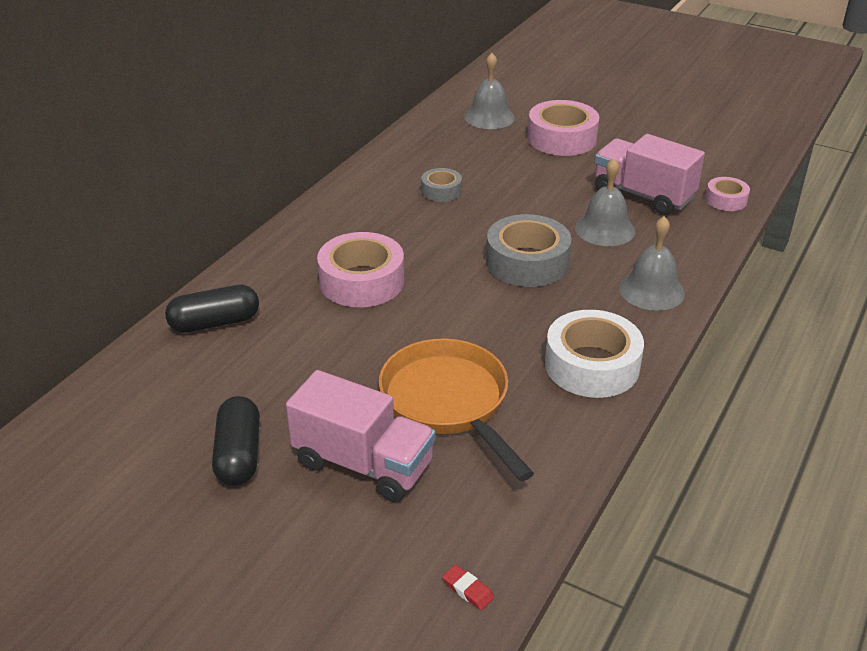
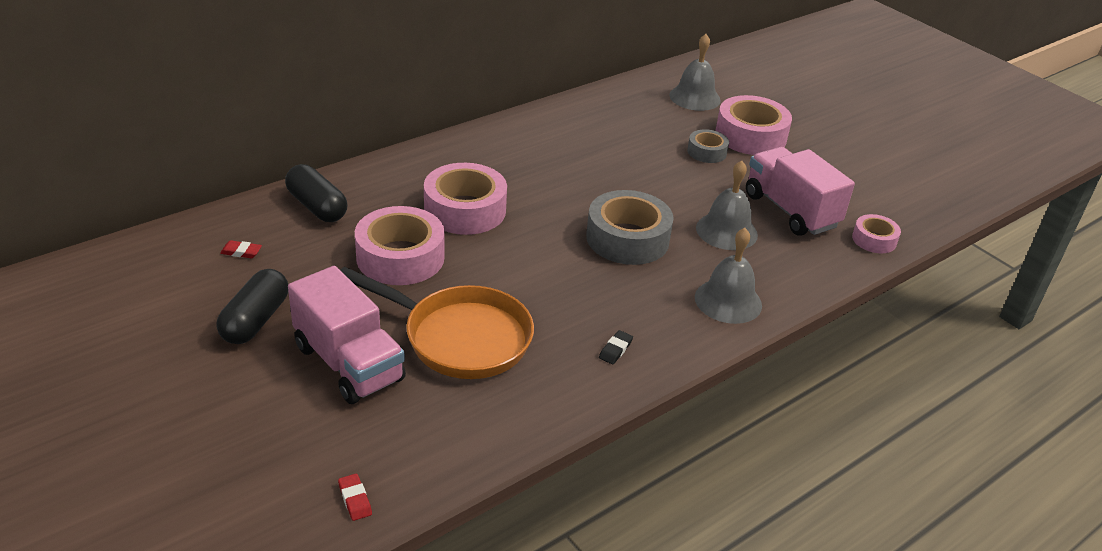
camera: 20 degrees right, 0 degrees up
(171, 392) = (241, 252): none -> red eraser
(215, 323) = (317, 207): black capsule -> black capsule turned 45 degrees clockwise
(335, 345) = (400, 257): none -> pink tape
(441, 191) = (597, 152): grey tape -> grey tape (707, 152)
(448, 402) = (460, 338): orange pan -> orange pan turned 120 degrees clockwise
(592, 365) = (615, 350): white tape -> black eraser

